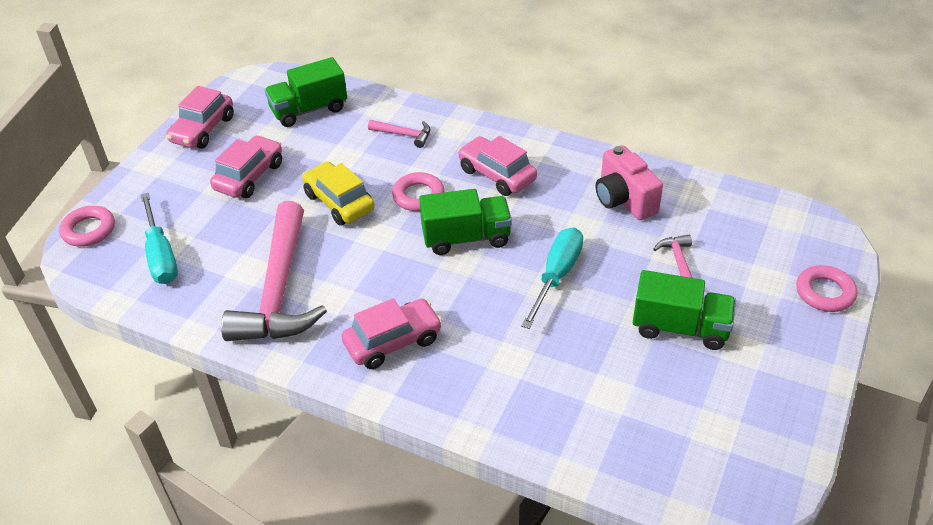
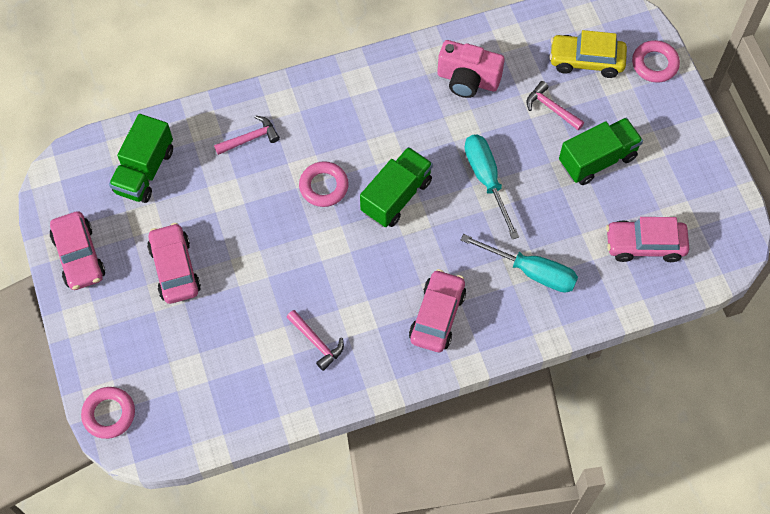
camera: 45 degrees left, 20 degrees up
(161, 255) = (195, 387): turquoise screwdriver -> turquoise screwdriver (531, 271)
(279, 290) = (316, 342): pink hammer -> pink hammer, size x0.42
(339, 202) = (272, 237): yellow car -> yellow car (586, 61)
(497, 175) = (359, 124): pink car -> pink car (644, 245)

